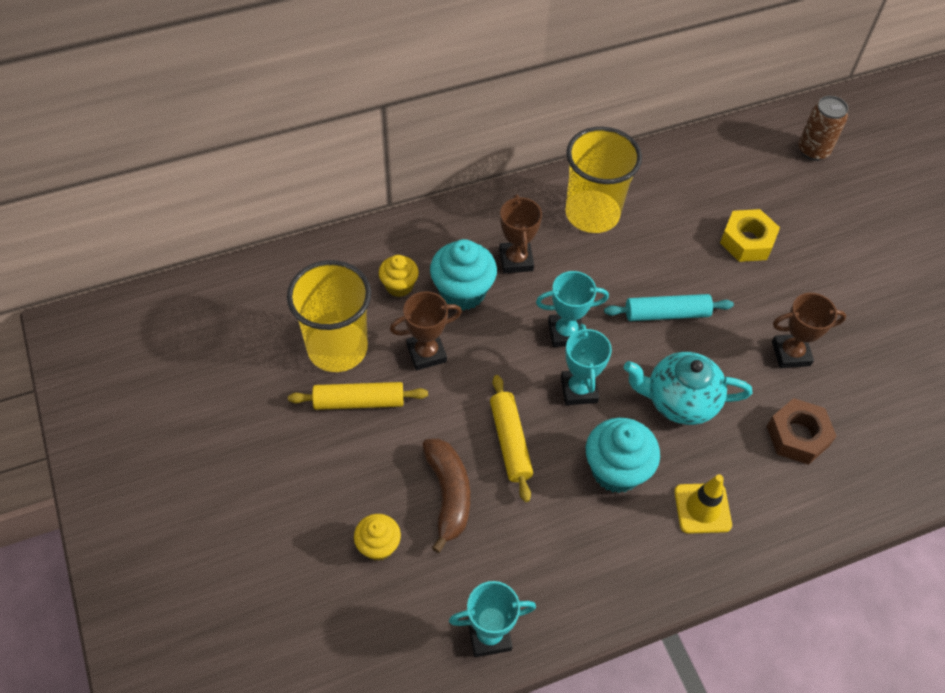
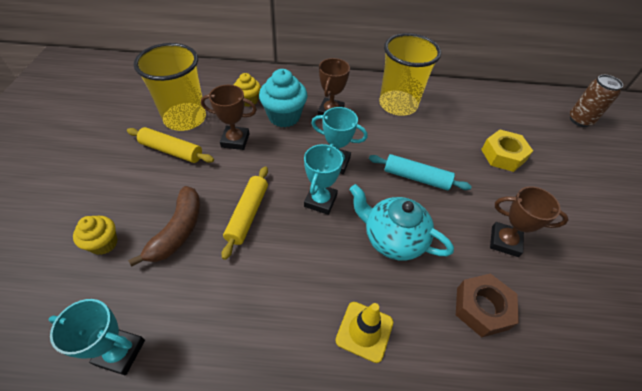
camera: 25 degrees right, 5 degrees down
(616, 470) = (311, 268): turquoise cupcake -> none

